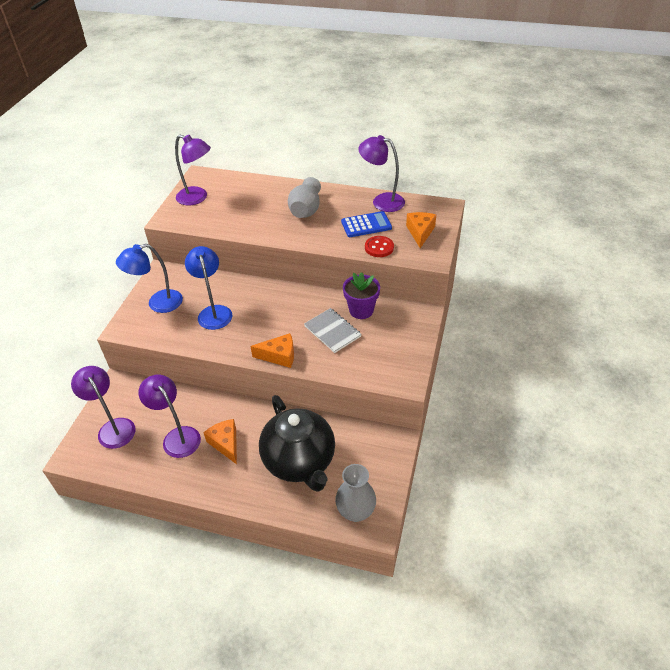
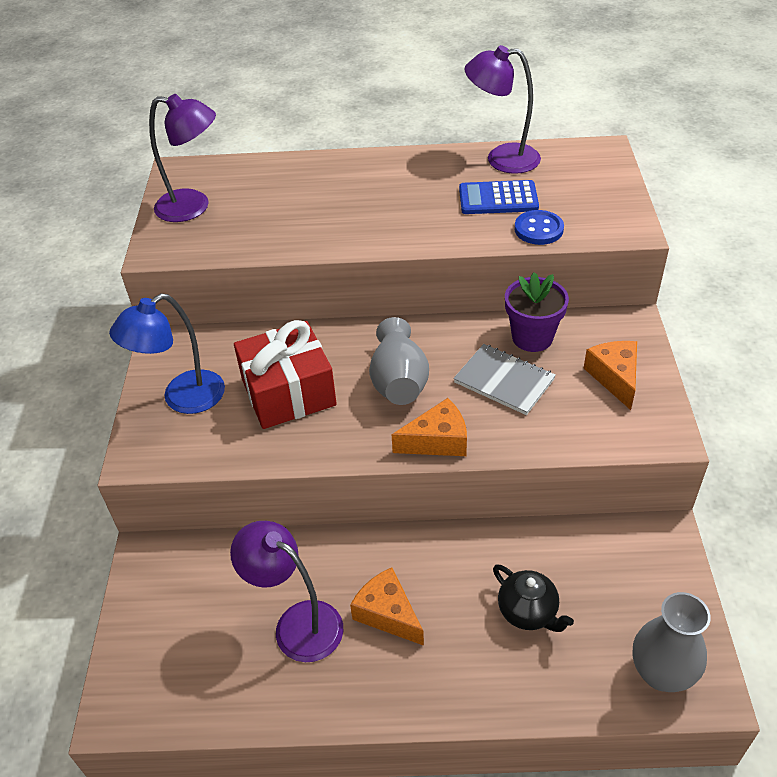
camera: 15 degrees left, 0 degrees up
(113, 427) = (173, 637): purple lamp -> none
(213, 312) = (288, 392): blue lamp -> red gift
(300, 462) = (528, 612): black teapot -> black teapot, size x0.46
(306, 210) = (388, 194): grey vase -> grey vase (399, 381)
(366, 225) = (498, 199): blue calculator -> blue calculator turned 150 degrees counterclockwise
(379, 247) = (538, 229): red button -> blue button
(420, 232) = (589, 194): orange cheese -> orange cheese (614, 377)

